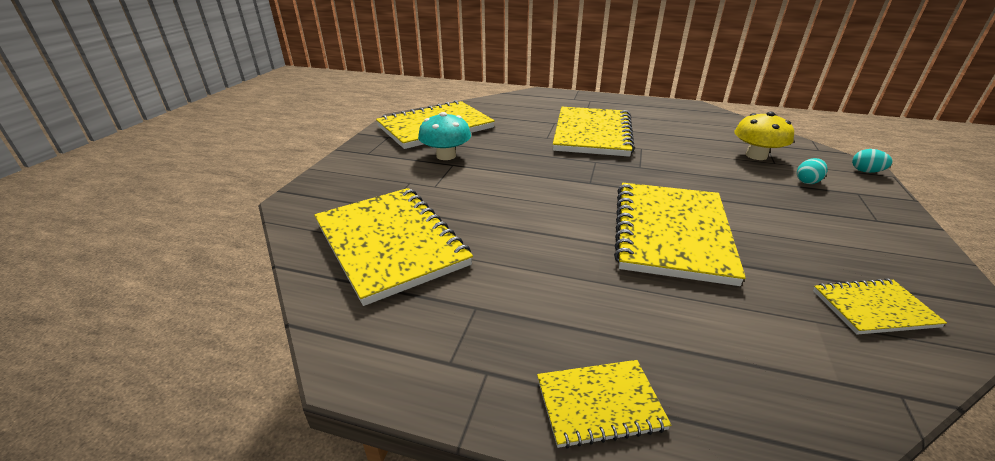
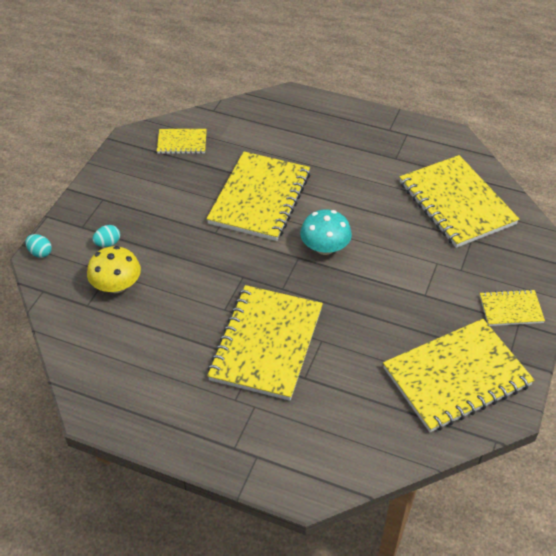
camera: 175 degrees left, 15 degrees up
(446, 156) = (433, 311): turquoise mushroom -> turquoise mushroom (325, 247)
(599, 404) = (342, 116): yellow notebook -> yellow notebook (511, 309)

